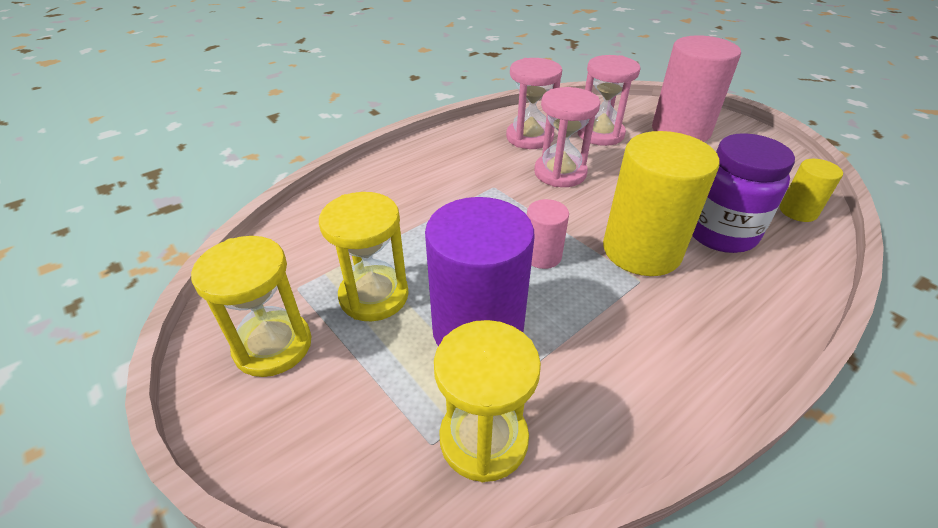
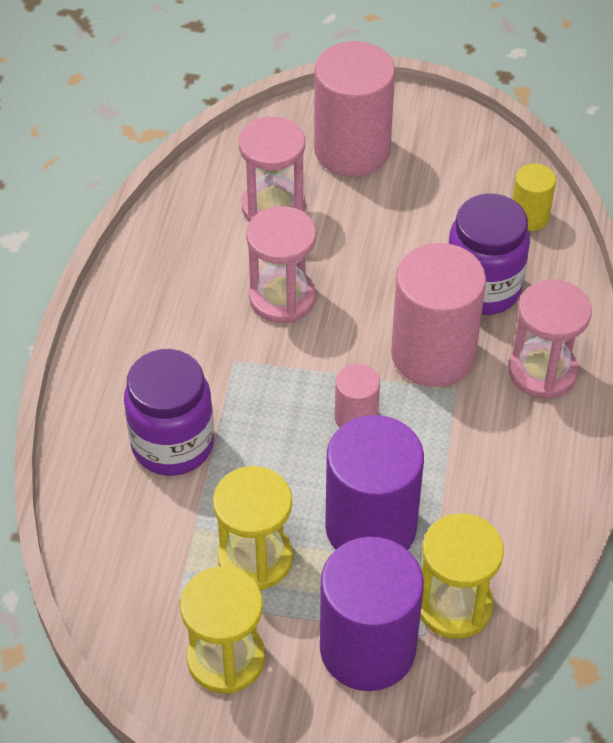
camera: 40 degrees left, 10 degrees up
(374, 418) = (367, 648): none -> purple cylinder
(406, 206) = (172, 444): none -> purple jar
(529, 137) = (202, 260): pink hourglass -> pink hourglass (542, 371)
(641, 250) = (433, 354): yellow cylinder -> pink cylinder

